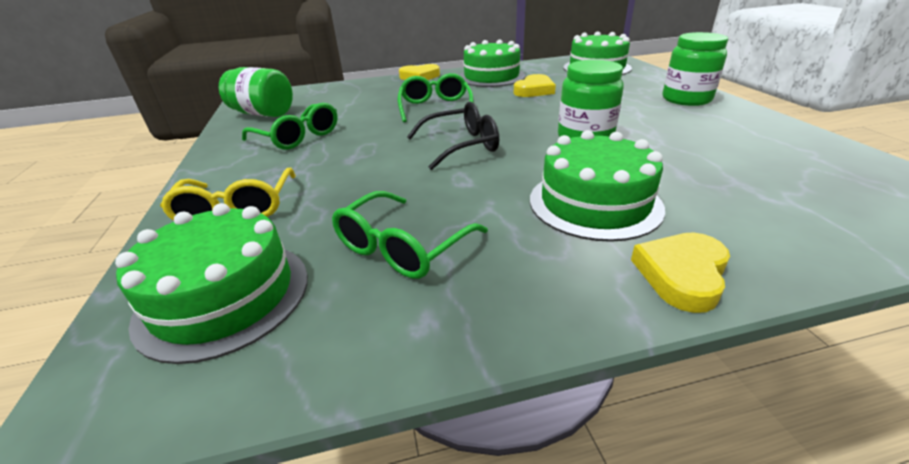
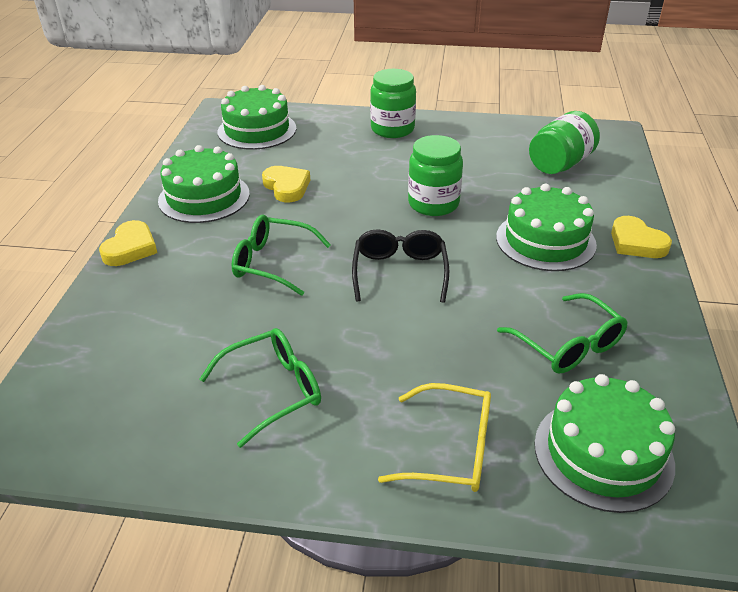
camera: 70 degrees left, 5 degrees up
(263, 114) = (132, 425): green jar -> green jar (560, 164)

